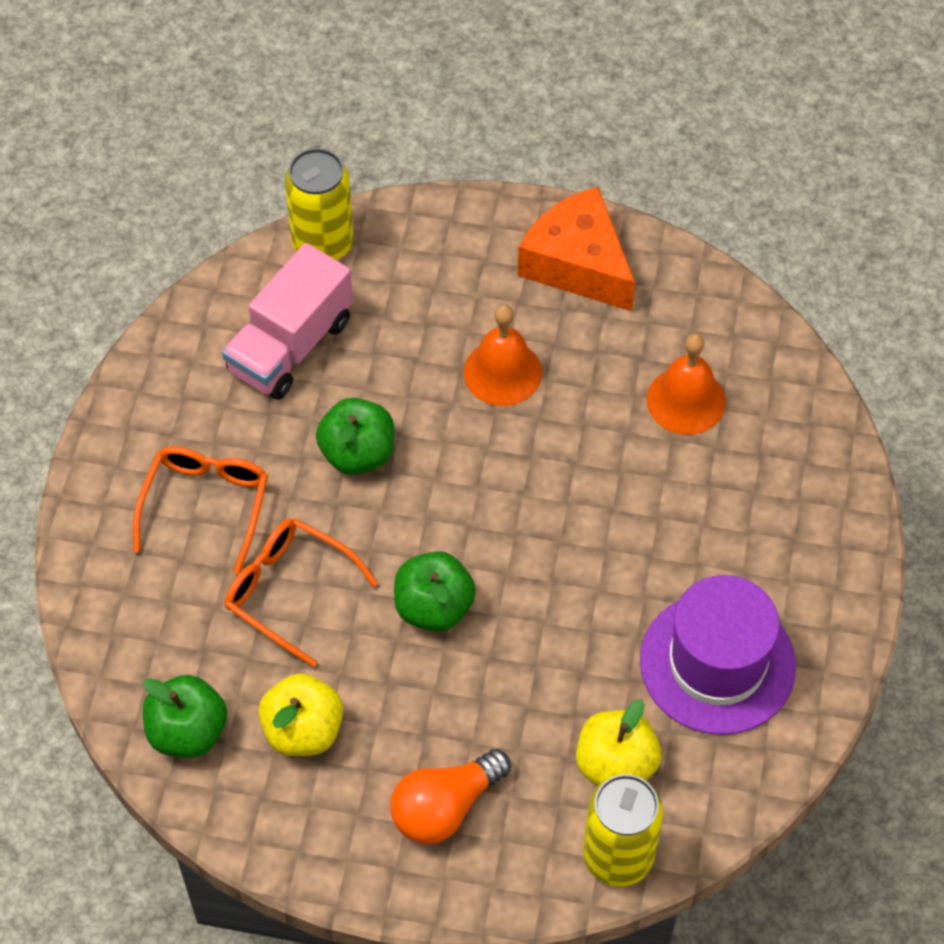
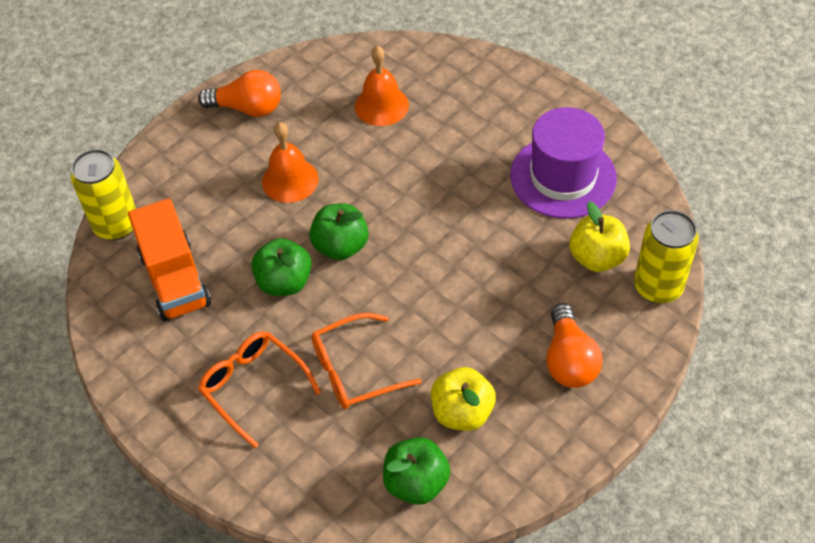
camera: 55 degrees left, 5 degrees down
(290, 346) = (175, 279): pink truck -> orange truck
(434, 607) = (425, 296): green apple -> green apple (341, 246)
(578, 264) = (248, 108): orange cheese -> orange light bulb

